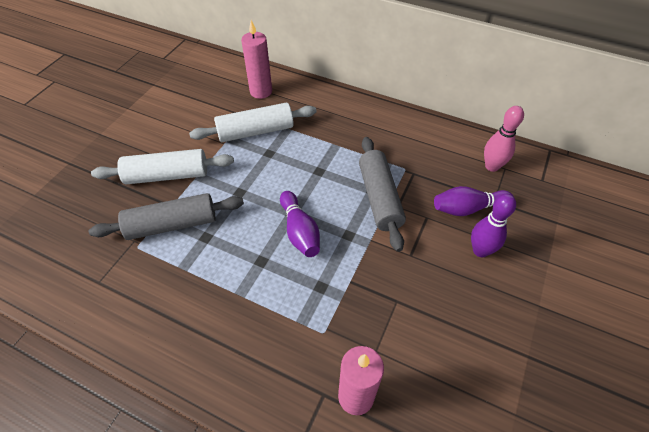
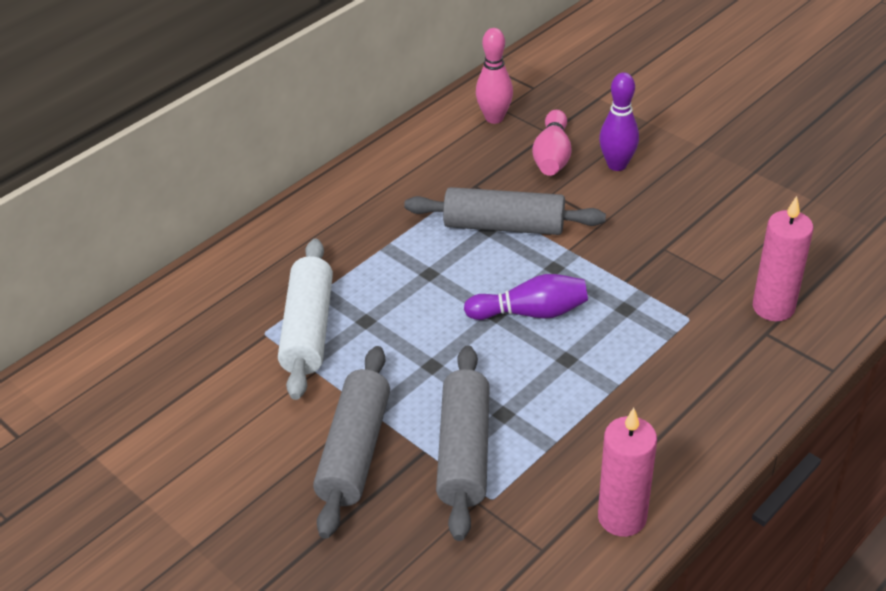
camera: 70 degrees left, 10 degrees down
(167, 175) = (355, 451): white rolling pin -> grey rolling pin
(261, 91) = (213, 309): pink candle -> pink candle (622, 517)
(468, 208) = (552, 156): purple bowling pin -> pink bowling pin

